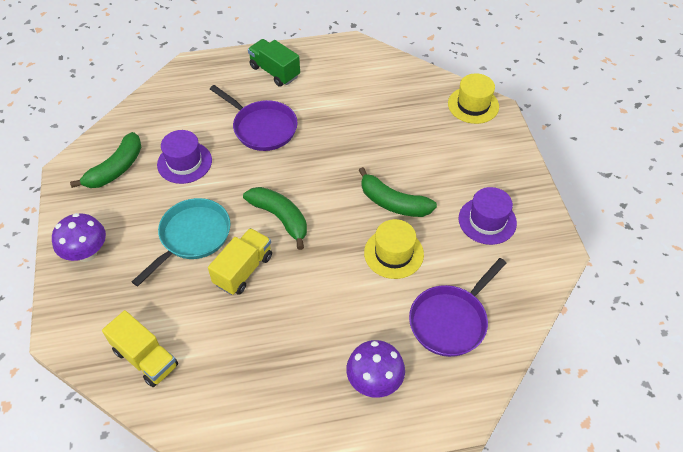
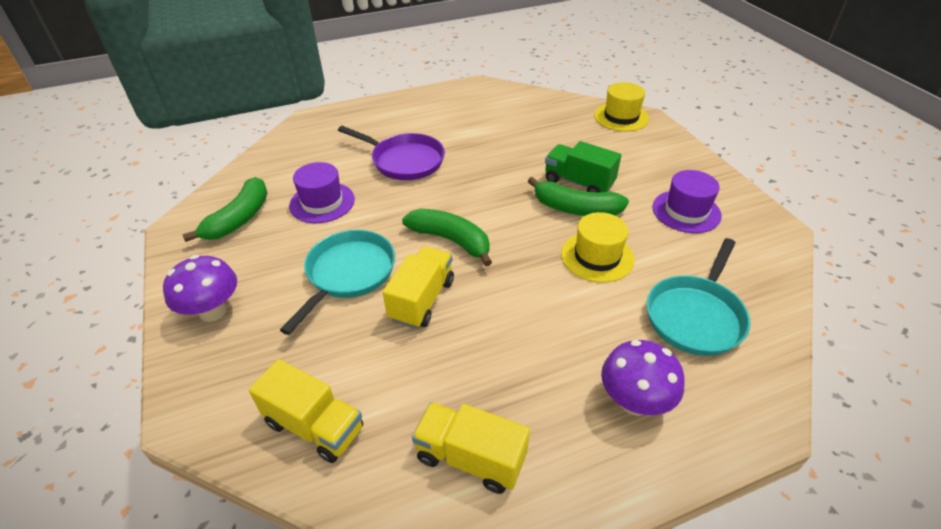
camera: 10 degrees left, 10 degrees down
(245, 401) = (470, 458): none -> yellow truck
(274, 72) = (404, 114): green truck -> green truck (578, 183)
(451, 320) = (696, 316): purple pan -> turquoise pan

